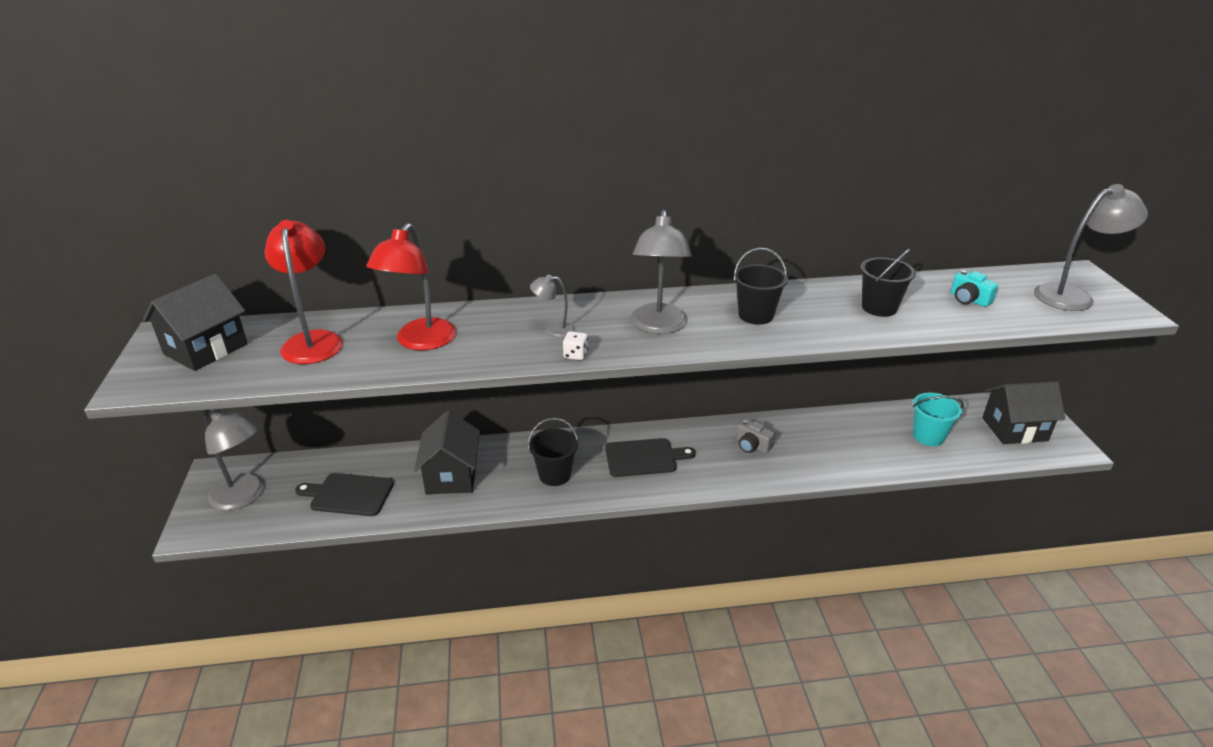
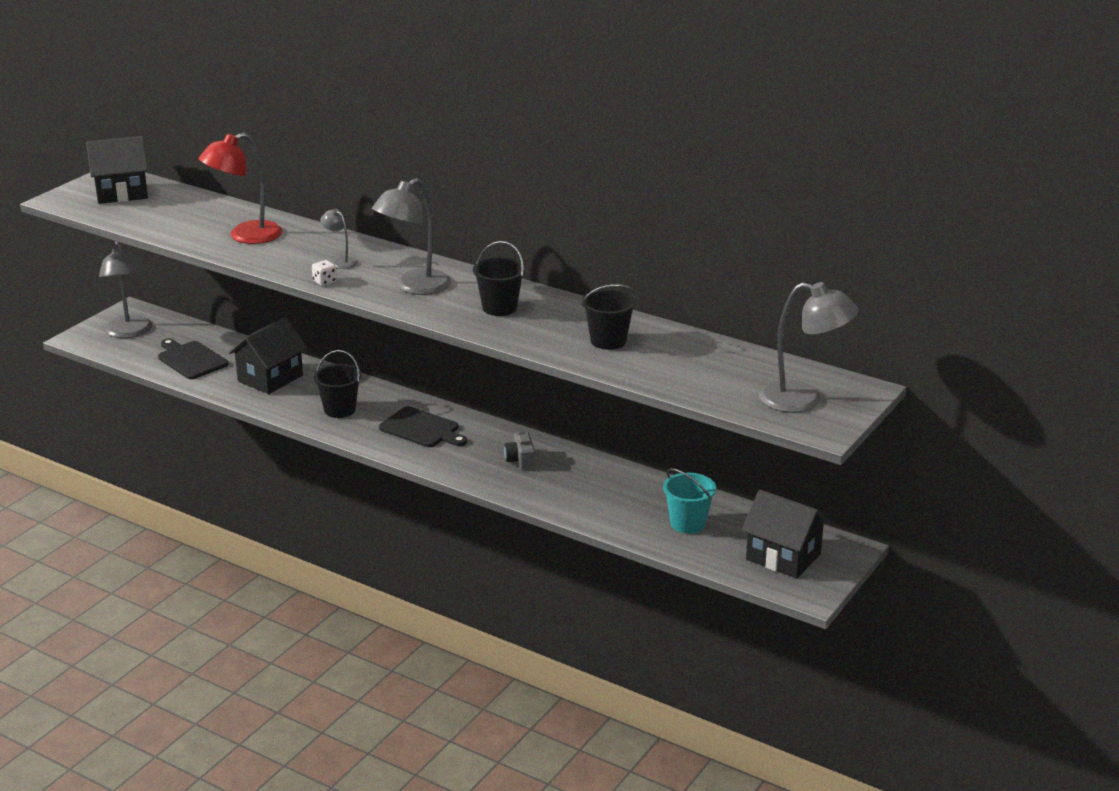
camera: 40 degrees right, 5 degrees down
(313, 340) = (186, 211): red lamp -> none
(969, 299) = (700, 366): turquoise camera -> none

